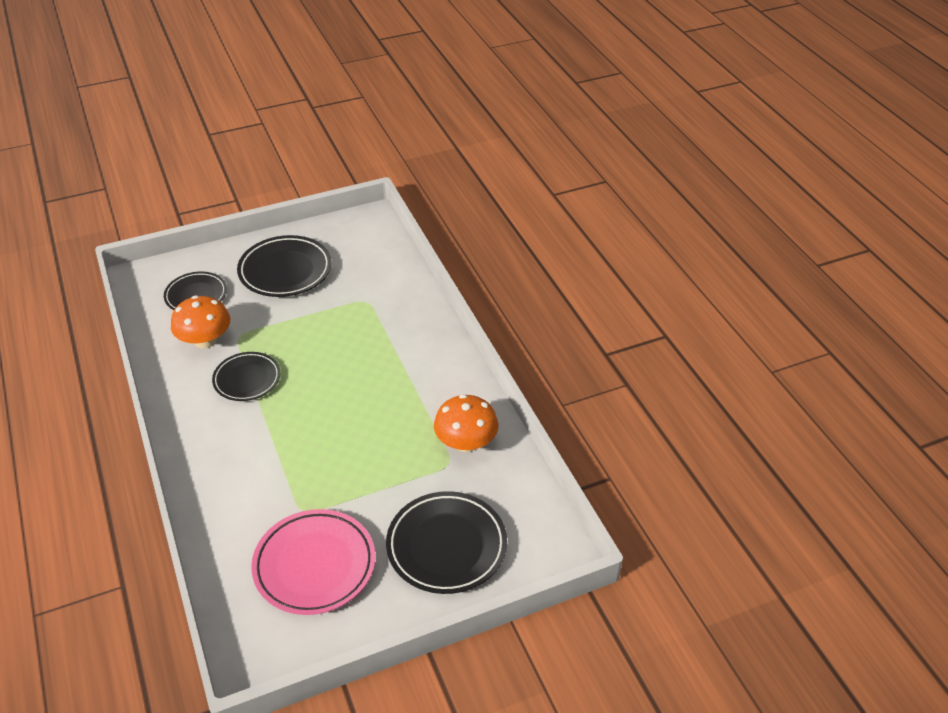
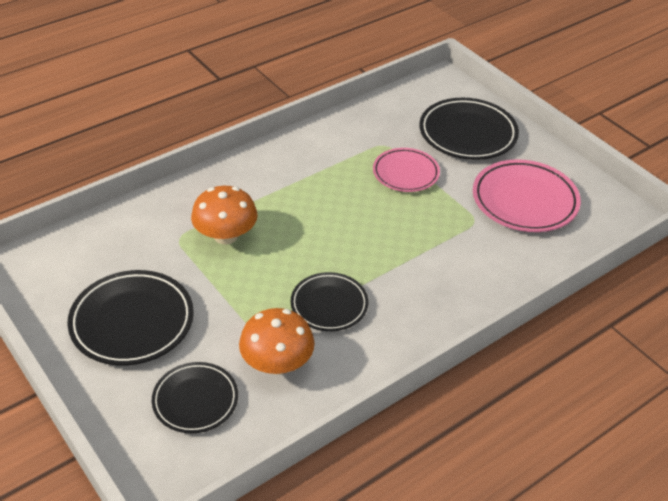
camera: 105 degrees left, 0 degrees up
(396, 470) = (405, 173): none -> pink plate
(466, 442) = (357, 138): orange mushroom -> orange mushroom (226, 235)

